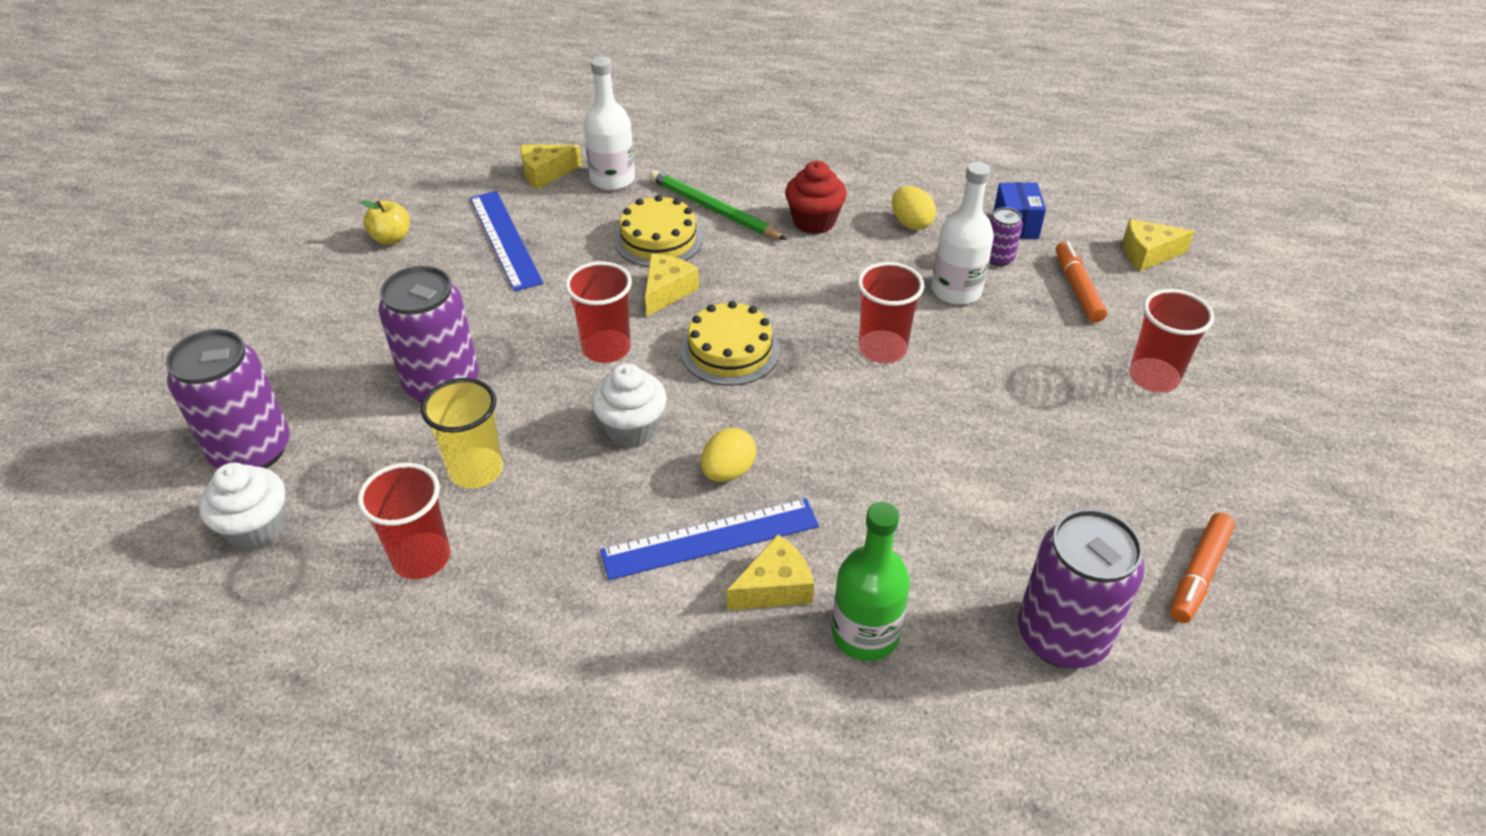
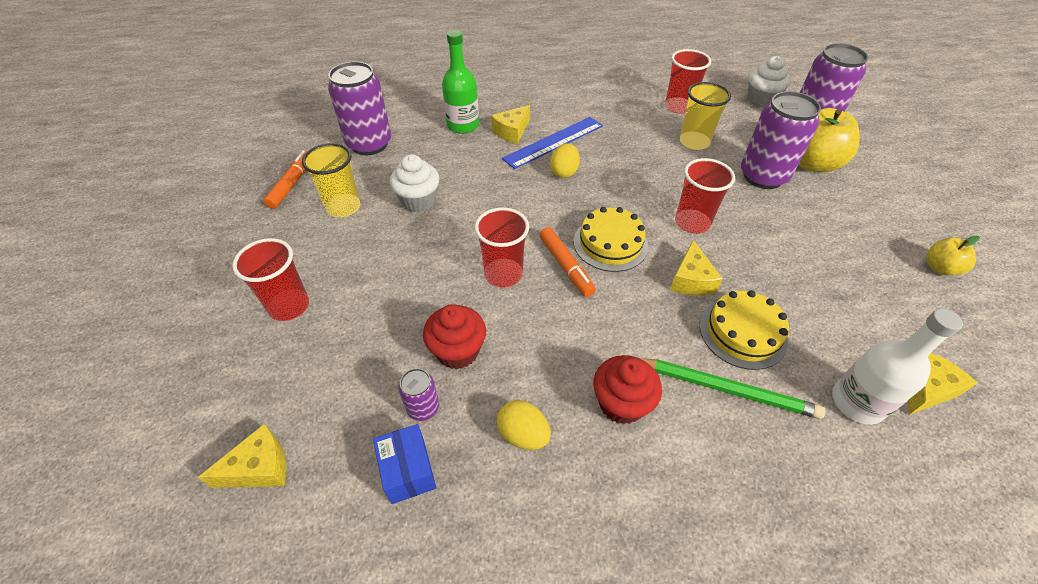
camera: 160 degrees right, 5 degrees up
(350, 385) = (811, 163): none -> yellow apple
(504, 239) = (860, 293): blue ruler -> none
(632, 428) = (633, 180): white cupcake -> white cupcake (418, 201)
(956, 290) = (457, 351): white bottle -> red cupcake
(1077, 288) = (343, 388): orange marker -> orange marker (565, 266)
(1099, 502) = (343, 207): none -> yellow cup

